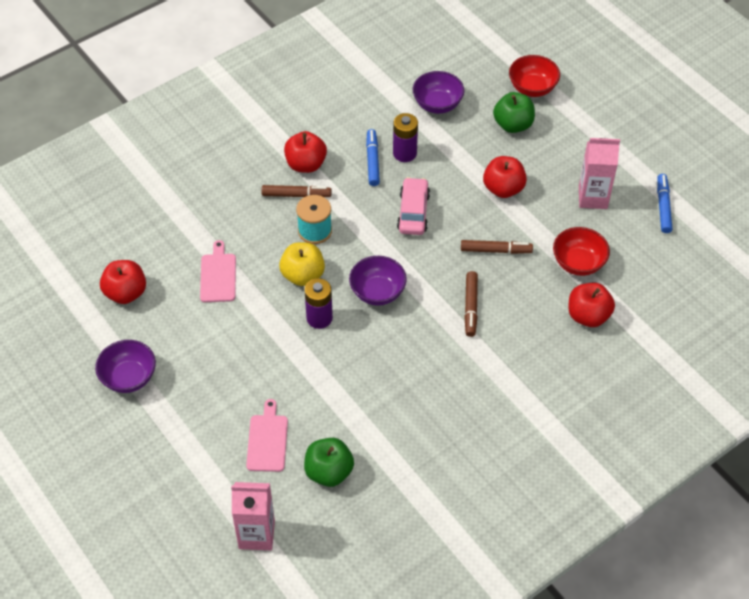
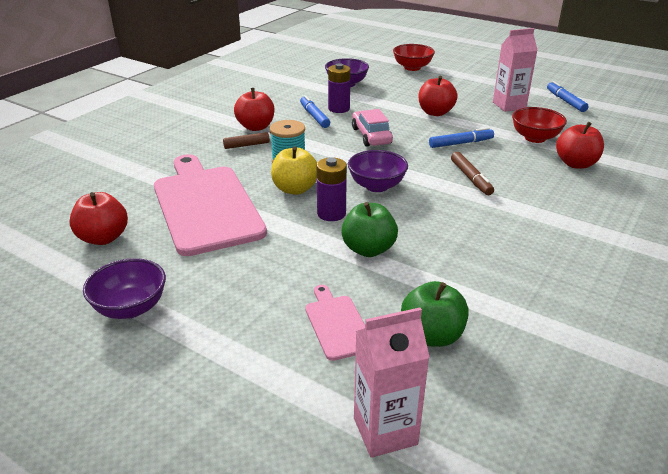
camera: 20 degrees left, 20 degrees down
(218, 275) = (205, 205): pink cutting board -> pink cutting board, size x2.21
(496, 250) = (460, 143): brown marker -> blue marker
(513, 125) = (413, 84): green apple -> green apple (368, 249)

